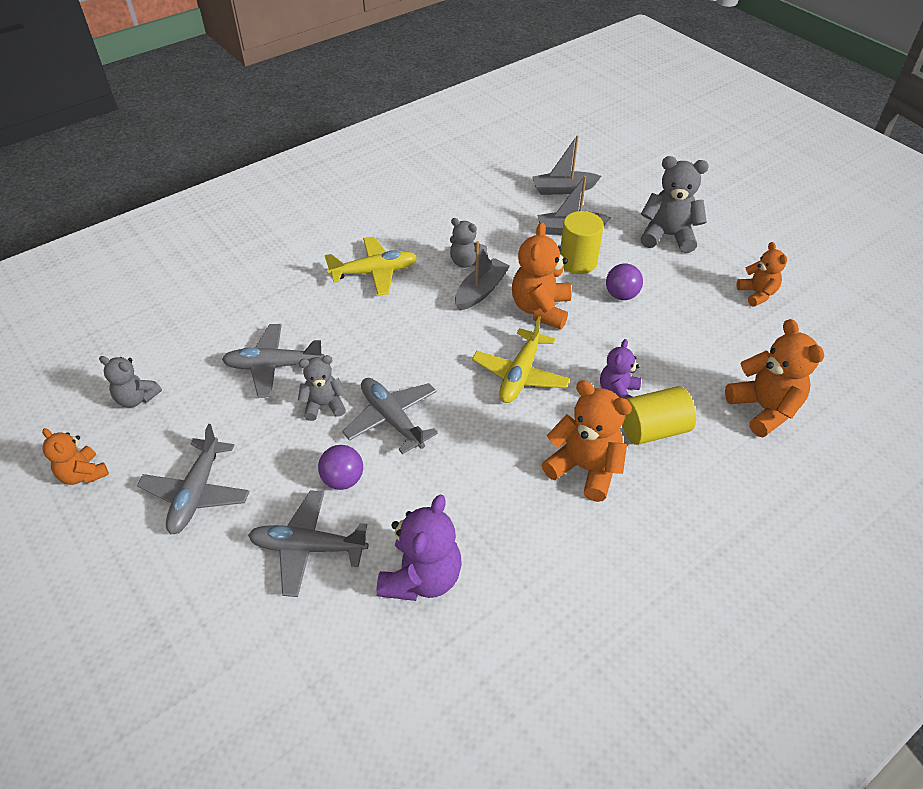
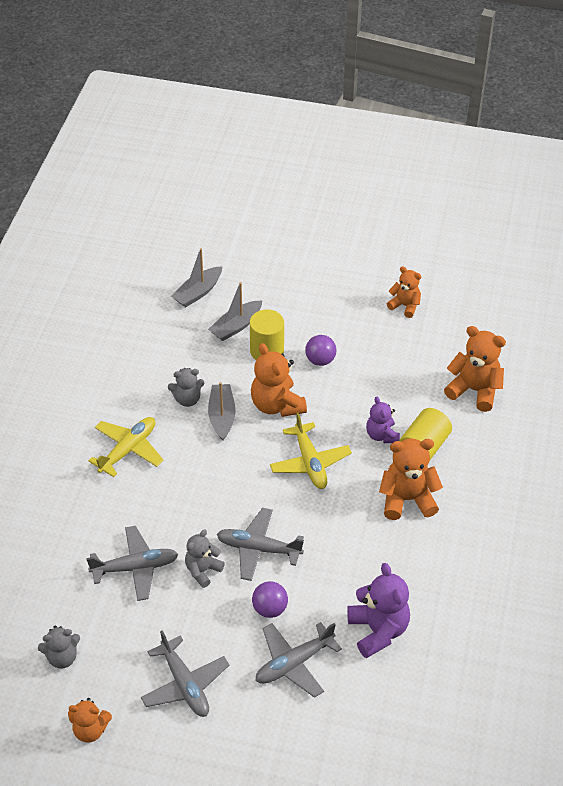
camera: 40 degrees left, 0 degrees up
(273, 366) = (135, 568): grey plane -> grey plane turned 150 degrees counterclockwise
(668, 236) = (309, 292): grey teddy bear -> none

